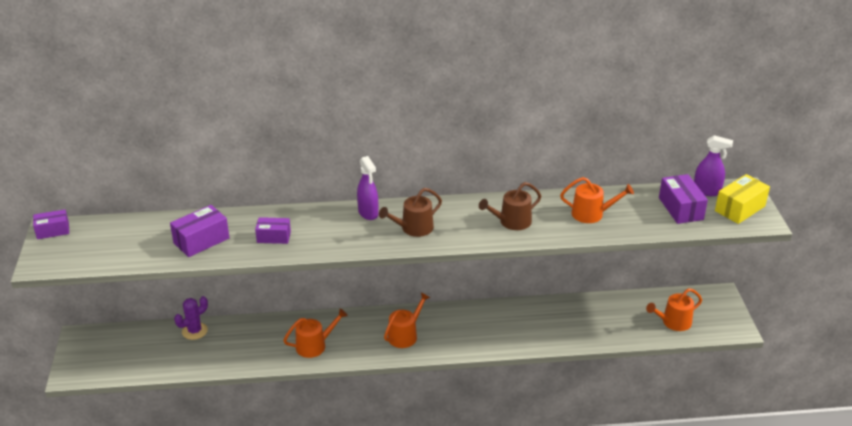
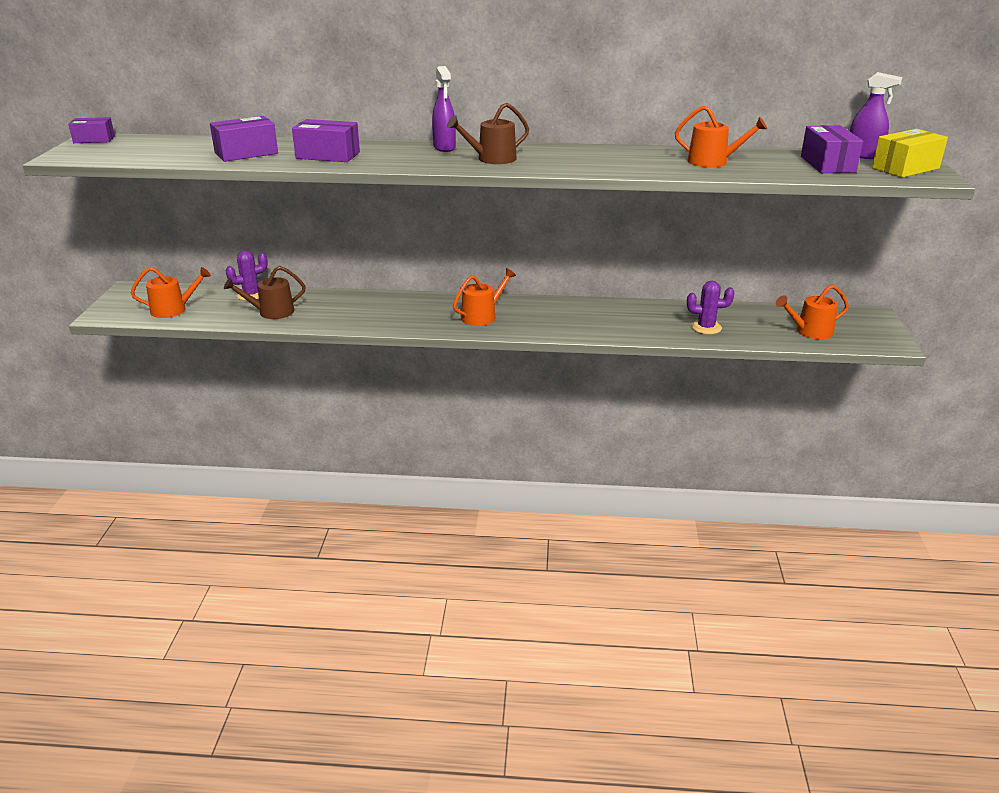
camera: 10 degrees right, 5 degrees down
(273, 237) = (328, 155): purple box -> purple box, size x1.50
(314, 345) = (376, 316): orange watering can -> orange watering can (173, 309)
(512, 222) = (612, 161): brown watering can -> brown watering can (272, 312)
(591, 327) = (706, 327): none -> purple cactus

